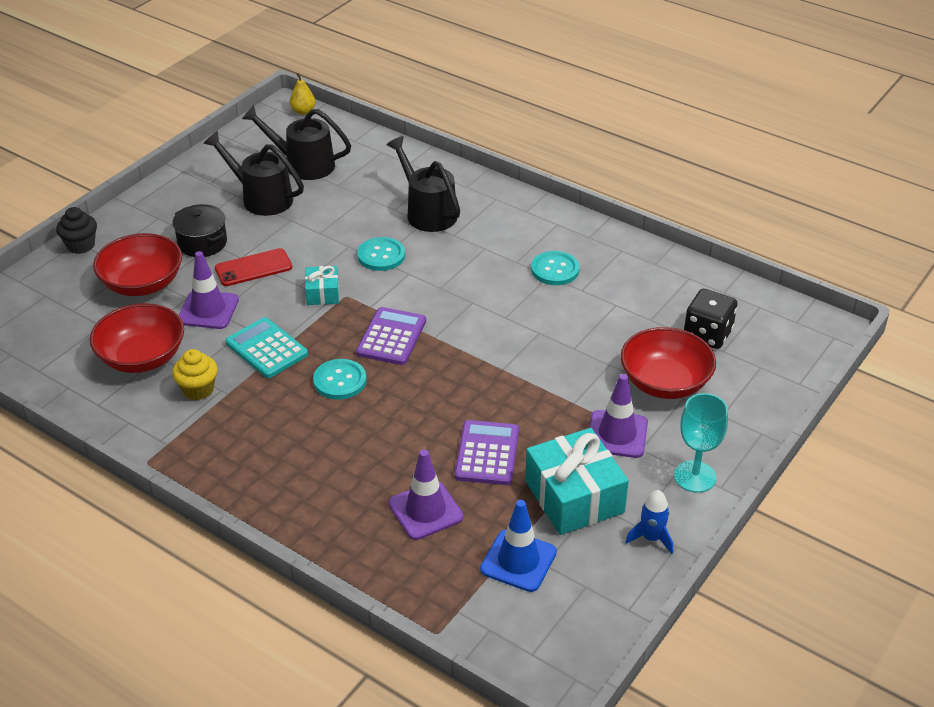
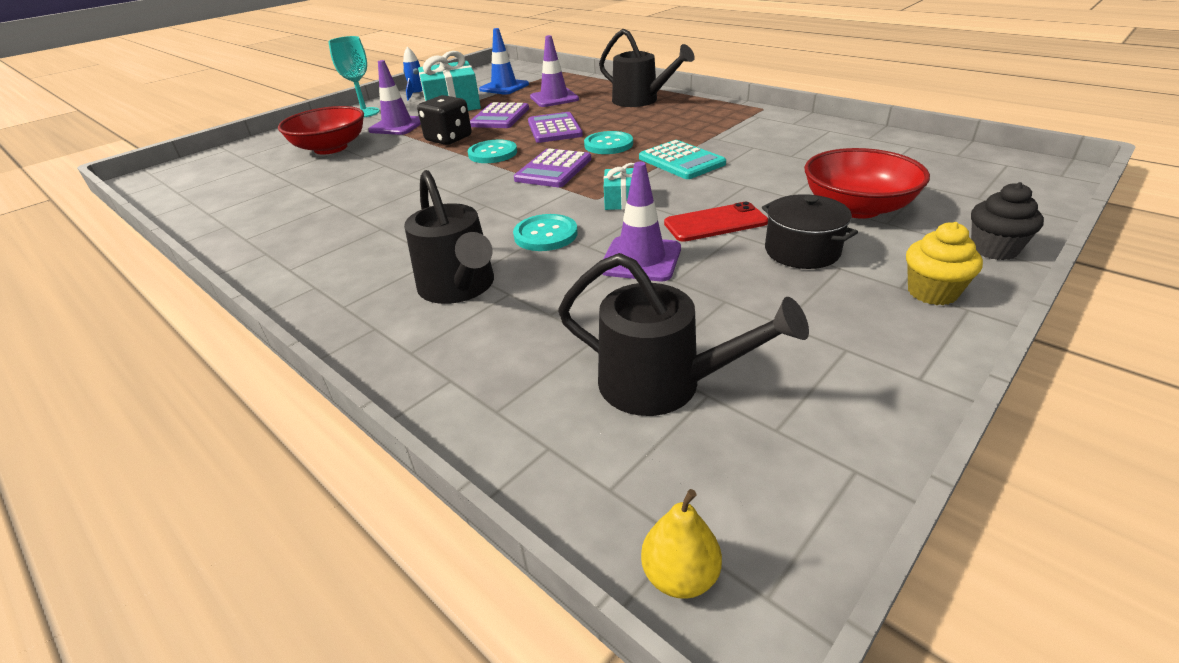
camera: 170 degrees left, 5 degrees down
(142, 357) = (809, 154): red bowl -> none
(198, 389) = (739, 138): yellow cupcake -> yellow cupcake (932, 292)
(208, 310) = (757, 186): purple traffic cone -> purple traffic cone (641, 259)
(261, 198) = (732, 316): black watering can -> black watering can (641, 101)
(407, 418) = (554, 129): none -> purple calculator
(555, 270) = (343, 220): turquoise button -> turquoise button (492, 153)
(707, 334) = (255, 174): black dice -> black dice (448, 139)

